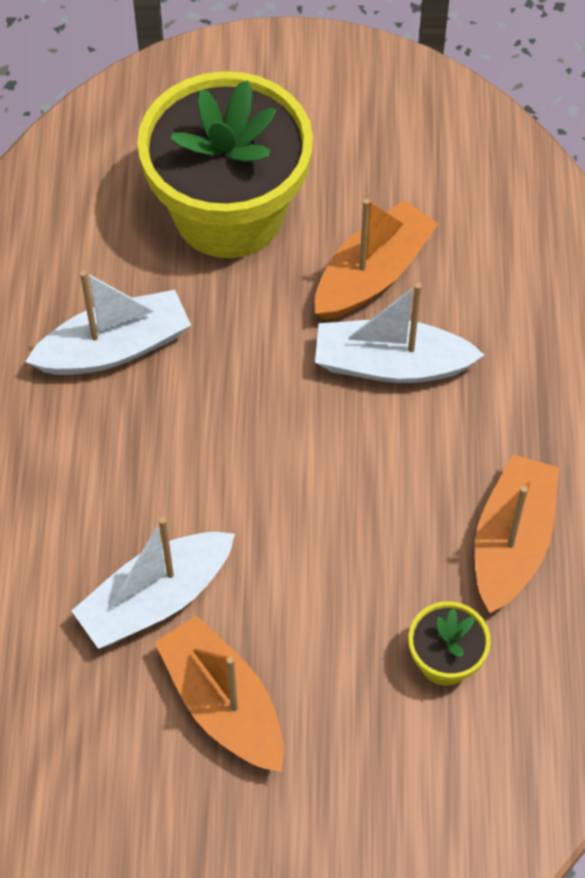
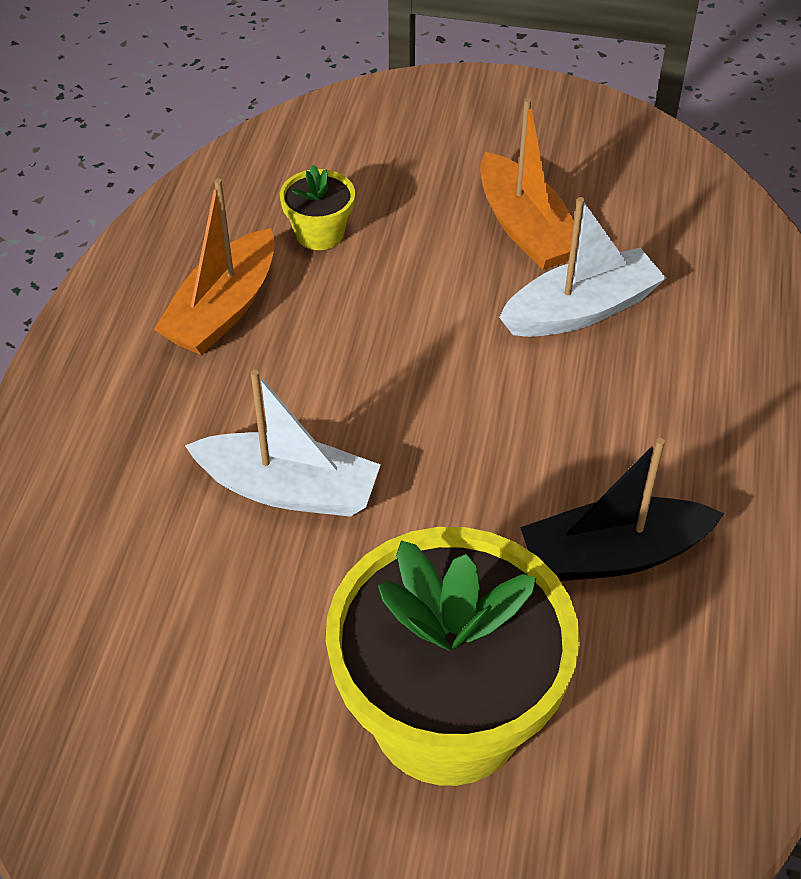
camera: 170 degrees left, 10 degrees down
(114, 348) = (613, 555): white boat -> black boat
(372, 274) = (278, 599): orange boat -> none

